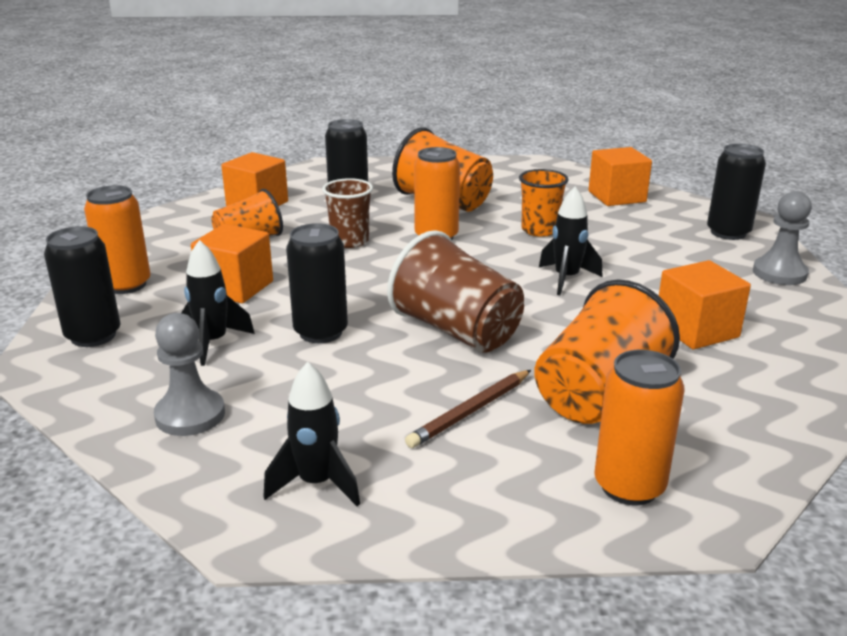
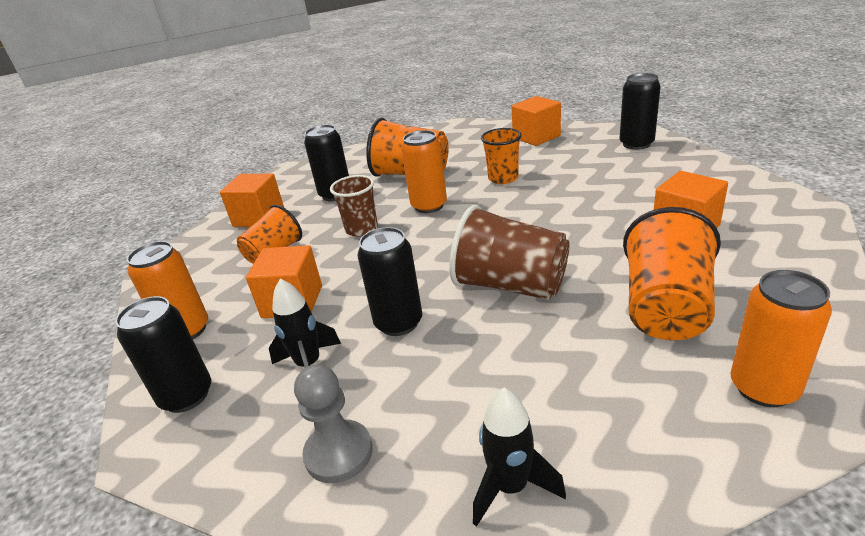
camera: 15 degrees left, 5 degrees up
(470, 411) = (582, 359): brown pencil -> none
(566, 279) = (556, 213): black rocket -> none
(779, 273) = (698, 166): grey pawn -> none

